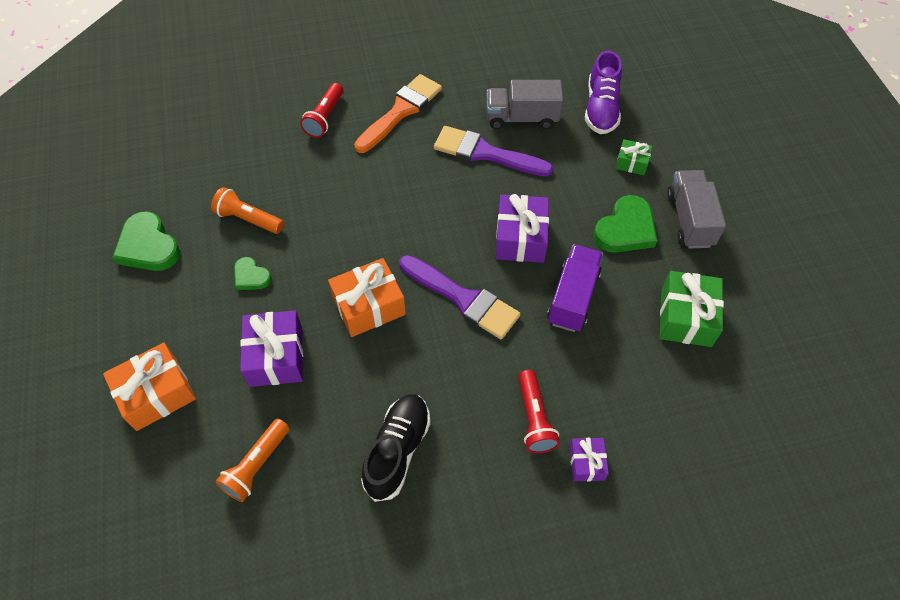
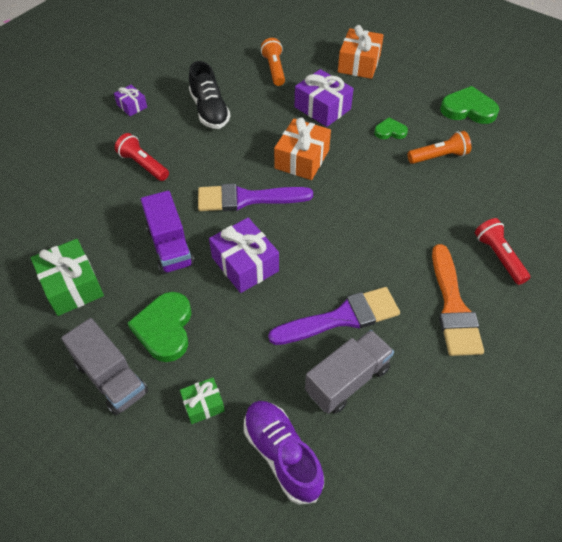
camera: 140 degrees right, 5 degrees down
(586, 463) = (95, 163): purple gift -> purple gift (132, 106)

